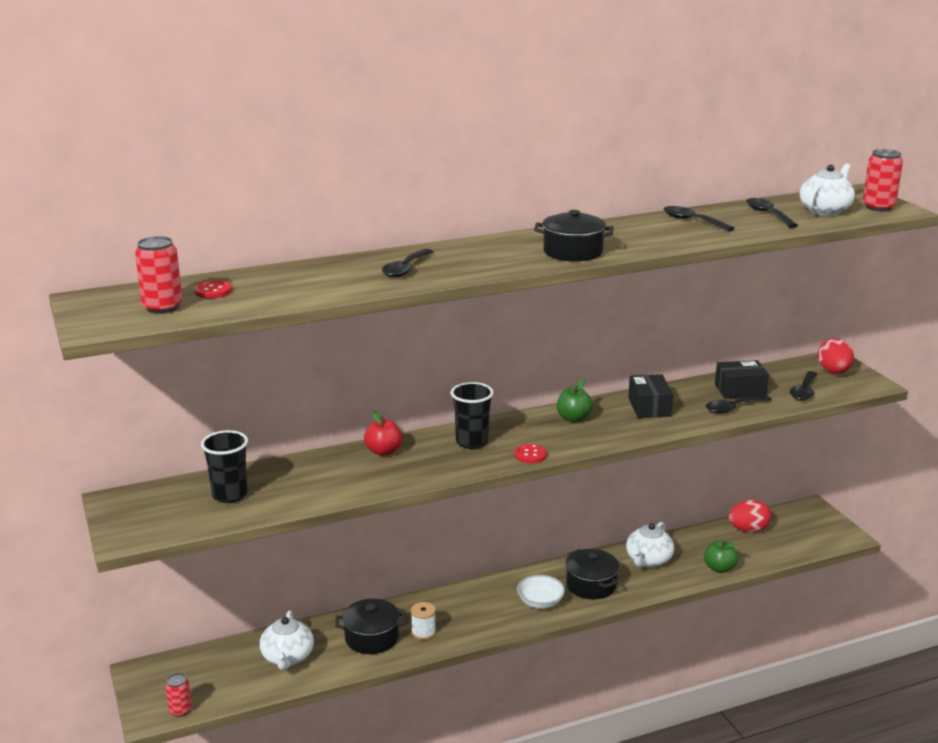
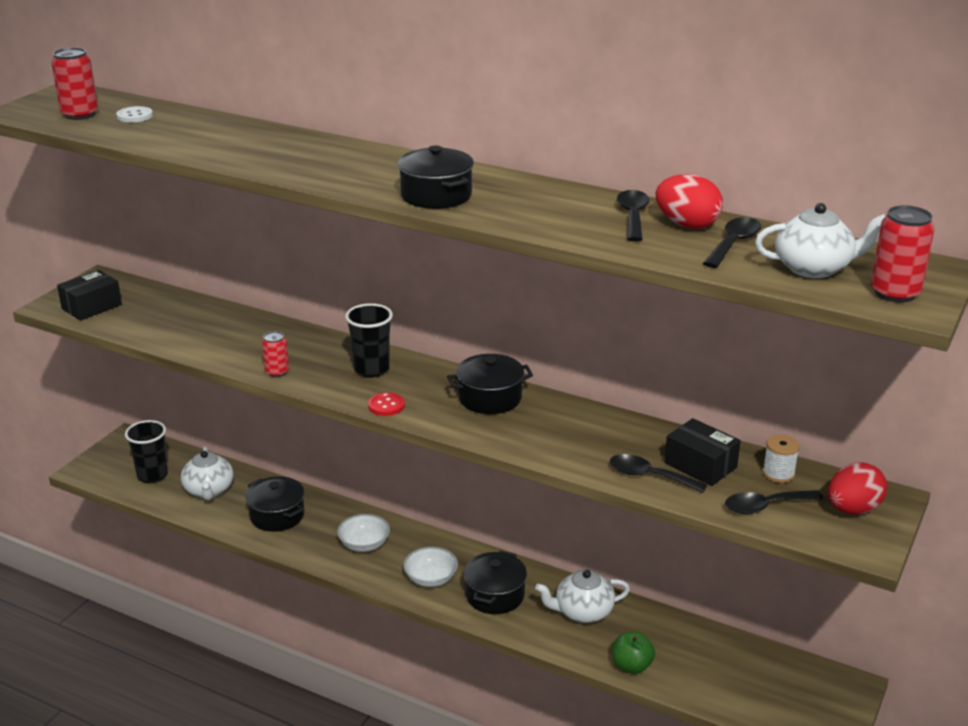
camera: 50 degrees right, 5 degrees up
(180, 710) = (102, 479): red can -> red can (277, 372)
(213, 291) = (134, 116): red button -> white button
(230, 495) = (154, 313): black cup -> black cup (152, 475)
(287, 658) = (209, 490): white teapot -> white teapot turned 60 degrees counterclockwise
(383, 451) = (301, 339): red apple -> none
(405, 269) = (281, 153): black spoon -> none
(423, 632) = (313, 537): white spool -> white spool (778, 474)
(463, 613) = (364, 544): none -> white bowl
(573, 418) = (490, 398): green apple -> black pot
(649, 407) = (575, 428): black box -> black box (91, 307)
(748, 530) = (733, 656): red egg -> red egg (687, 225)

